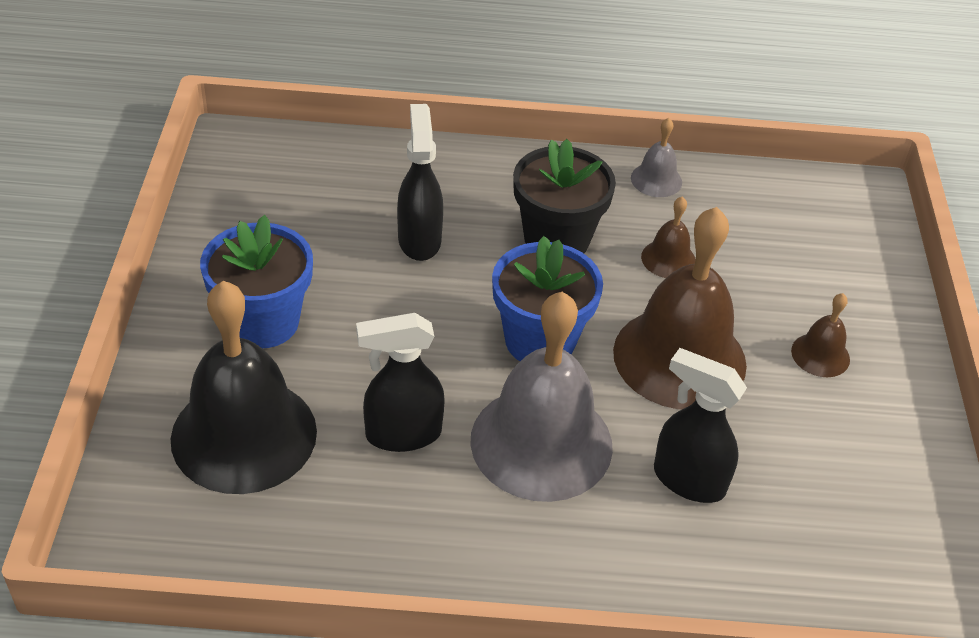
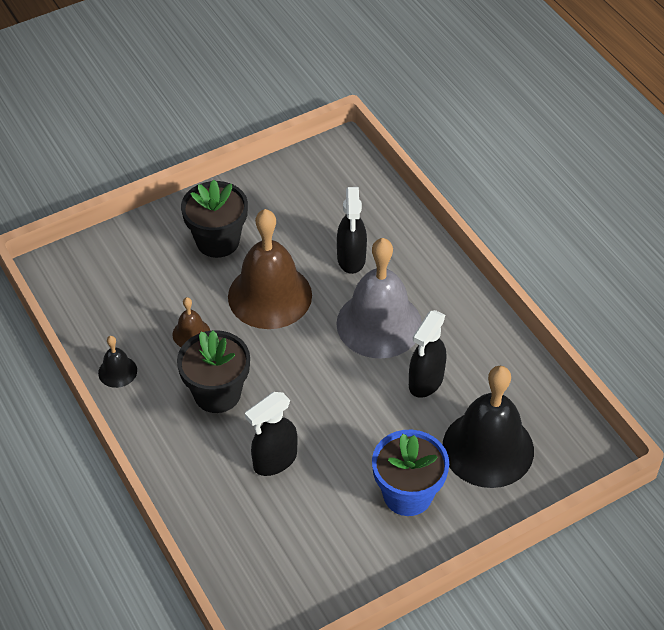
camera: 120 degrees left, 5 degrees up
(402, 434) = (425, 382): black spray bottle -> black spray bottle turned 75 degrees clockwise
(540, 341) = (309, 359): blue flower pot -> none
(656, 180) = (117, 371): grey bell -> black bell
(820, 355) = (217, 241): brown bell -> black flower pot

